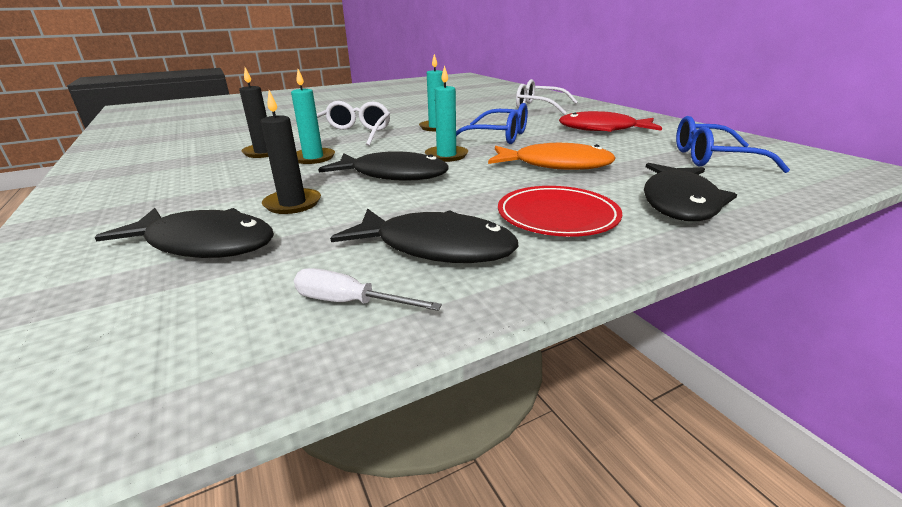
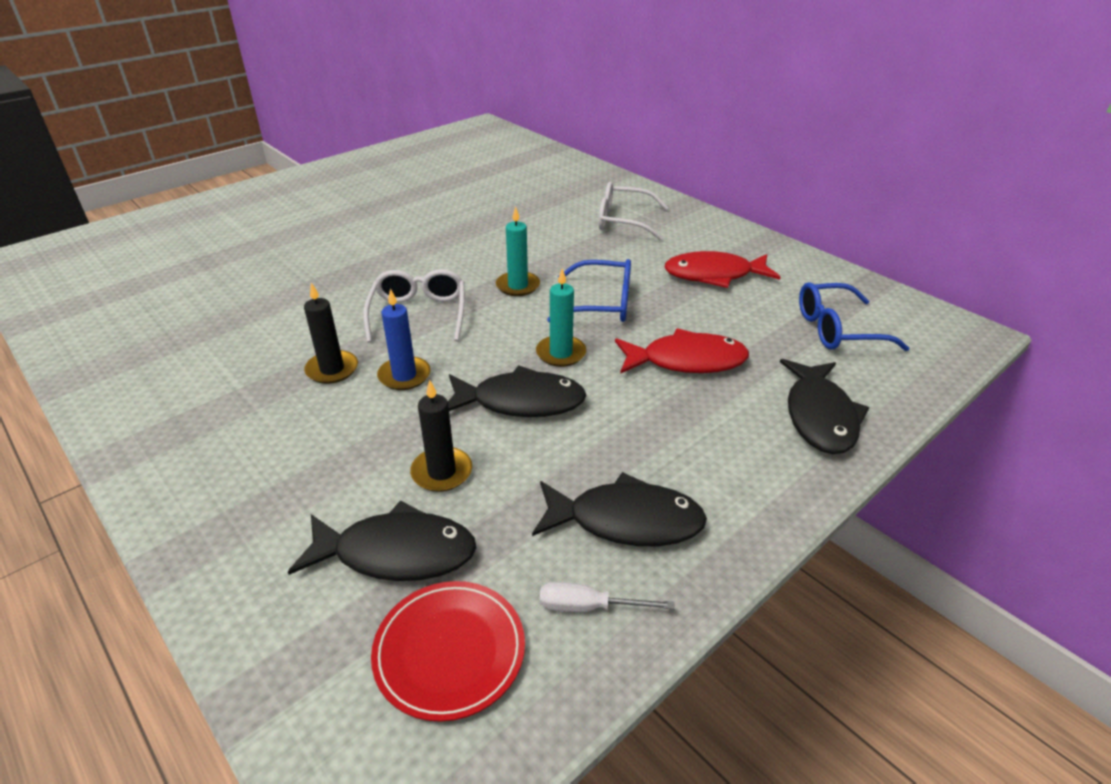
camera: 15 degrees left, 10 degrees up
(313, 158) = (404, 376): turquoise candle -> blue candle
(555, 165) = (686, 361): orange fish -> red fish
(557, 216) = (717, 455): red plate -> red plate (449, 651)

